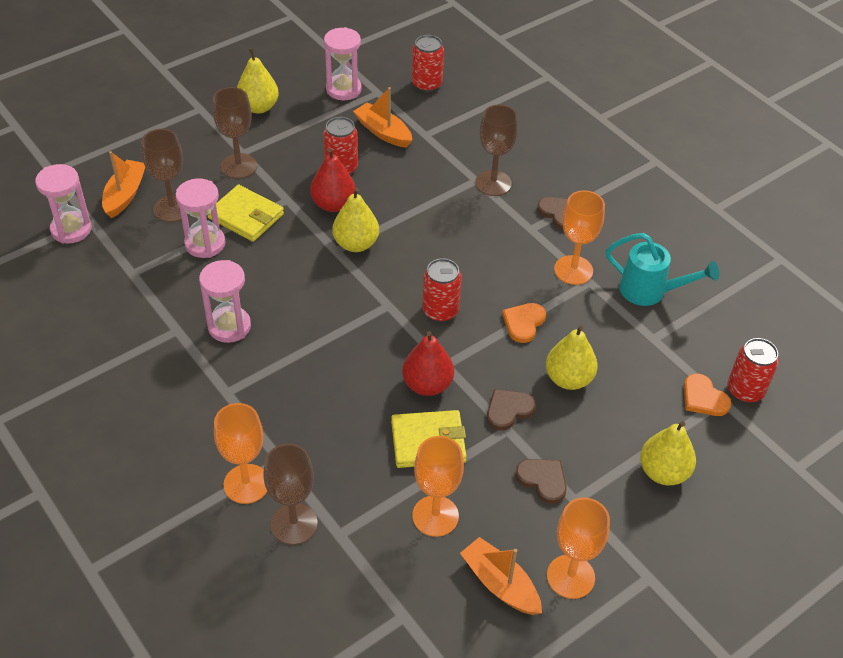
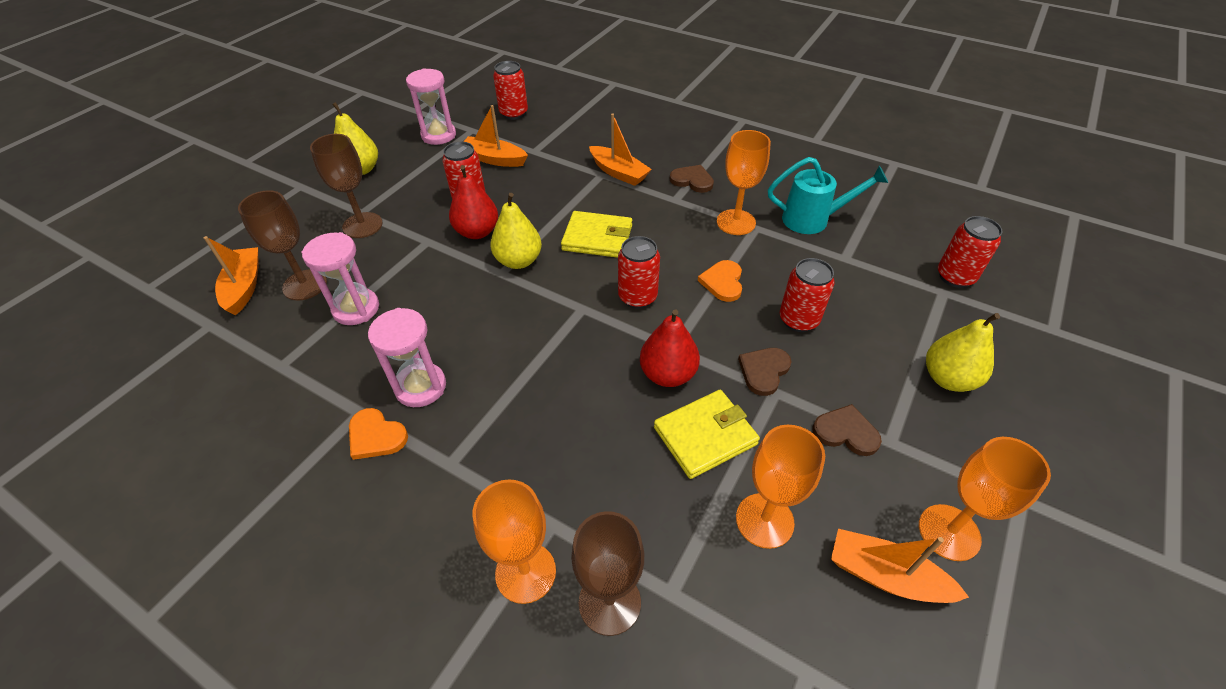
camera: 20 degrees left, 0 degrees up
(71, 229) = (189, 341): pink hourglass -> none
(246, 216) = (390, 268): yellow wallet -> yellow wallet (597, 238)
(493, 183) = (619, 172): brown goblet -> orange boat
(568, 379) = (798, 320): yellow pear -> red can
(703, 398) = (927, 295): orange heart -> orange heart (376, 436)

